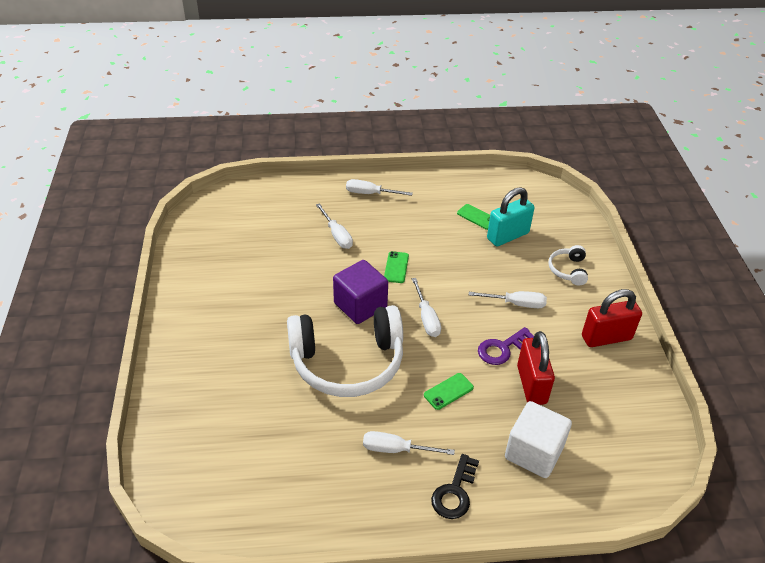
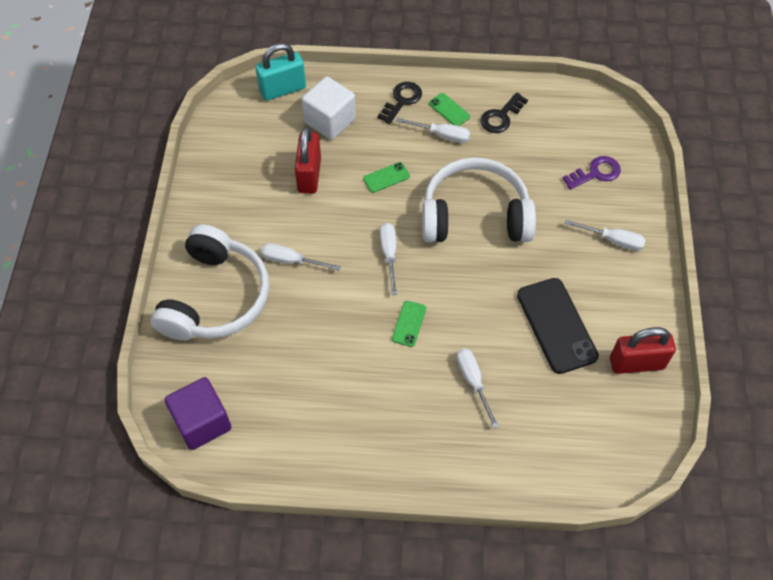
camera: 170 degrees left, 15 degrees up
(267, 278) = (556, 325): none -> black phone
(326, 484) = (501, 117): none -> black key
(360, 305) = (455, 277): purple cube -> purple cube (202, 422)
(370, 193) = (422, 453): white screwdriver -> white screwdriver (613, 240)
(477, 217) = (292, 392): green phone -> green phone (449, 110)
(502, 349) = (324, 212): purple key -> purple key (595, 173)
(507, 236) = (265, 356): turquoise padlock -> turquoise padlock (282, 89)
(568, 270) = (216, 297): white headphones -> white headphones, size x2.33
(606, 337) = (217, 212): red padlock -> red padlock (636, 363)

